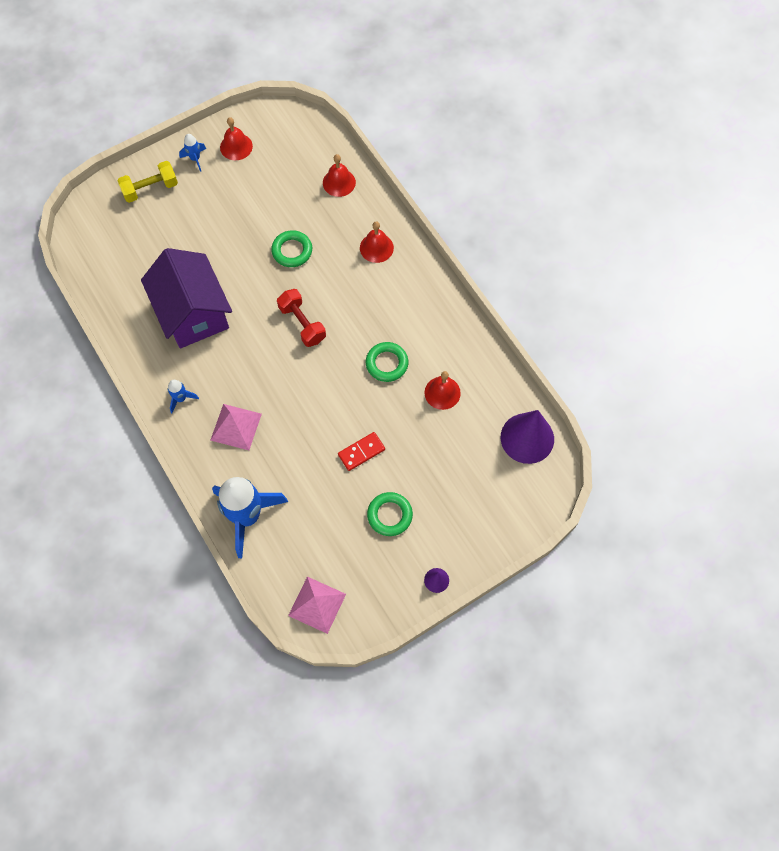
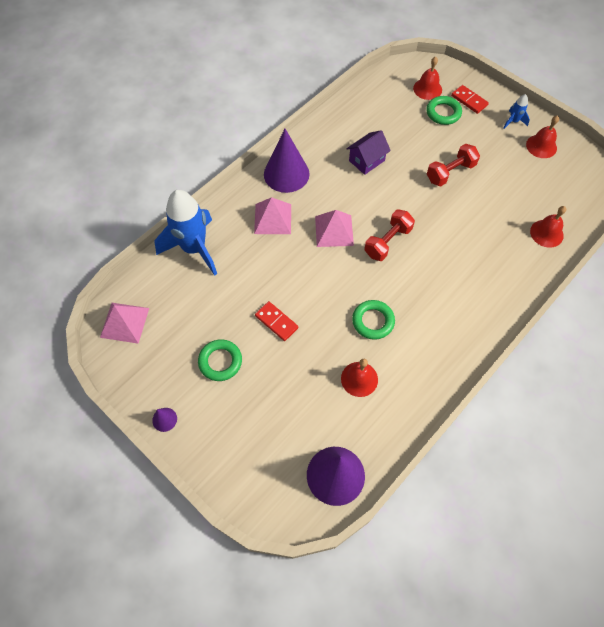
camera: 75 degrees right, 5 degrees down
(150, 189) = (469, 100): yellow dumbbell -> red domino
(181, 398) = (286, 174): blue rocket -> purple cone
(193, 313) = (366, 160): purple house -> purple house, size x0.50
(238, 239) = (450, 172): none -> red dumbbell
(272, 370) = (334, 230): none -> pink pyramid
(292, 251) = (457, 215): green ring -> green ring (443, 113)
(376, 247) = (492, 282): red bell -> red bell (427, 89)

